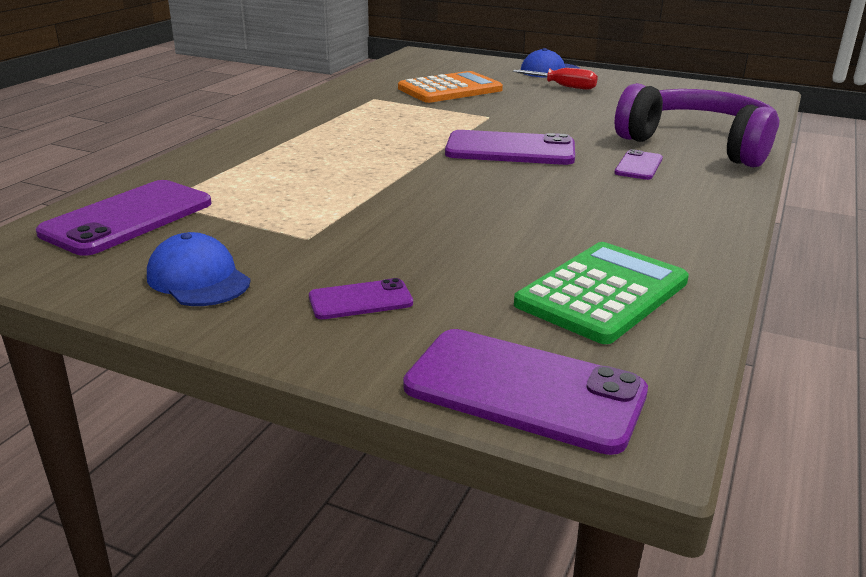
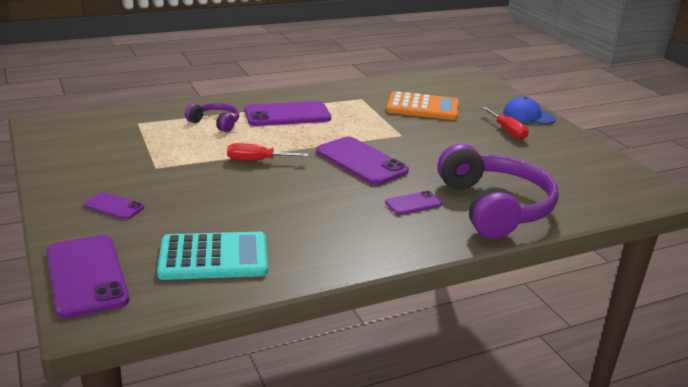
camera: 40 degrees right, 0 degrees up
(128, 218) = (112, 126): purple phone -> purple phone (287, 115)
(198, 279) = (81, 167): blue cap -> none
(268, 168) = (215, 123): none -> purple headphones
(409, 186) = (257, 161): none -> red screwdriver
(602, 293) = (214, 257): green calculator -> turquoise calculator

